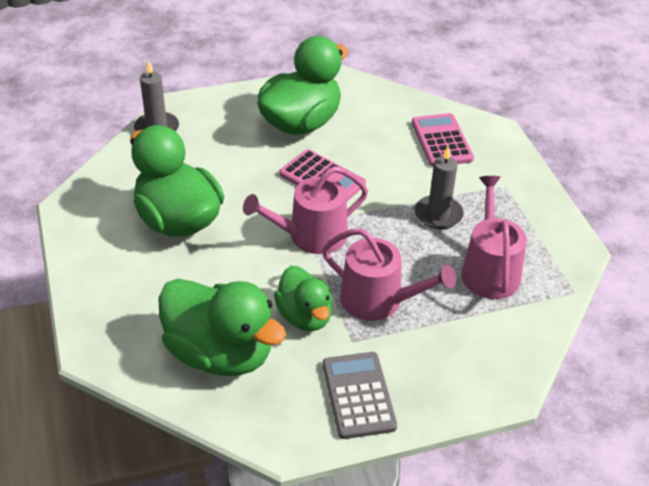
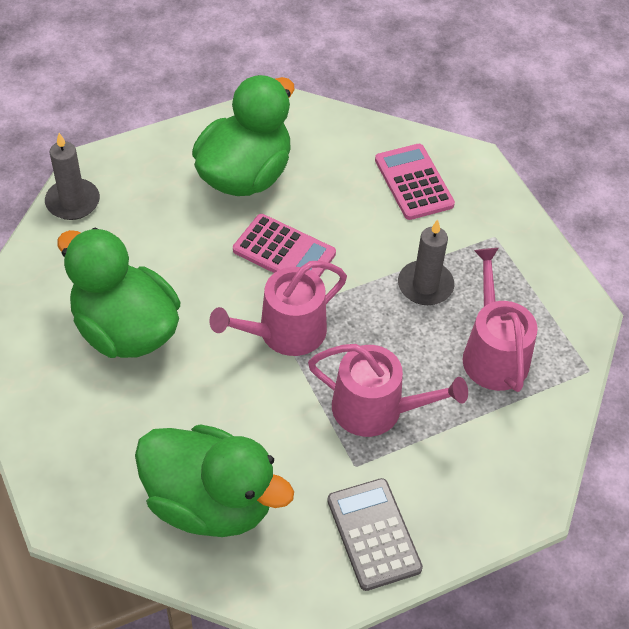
camera: 10 degrees left, 10 degrees up
(305, 316) = (296, 441): green duck -> none

